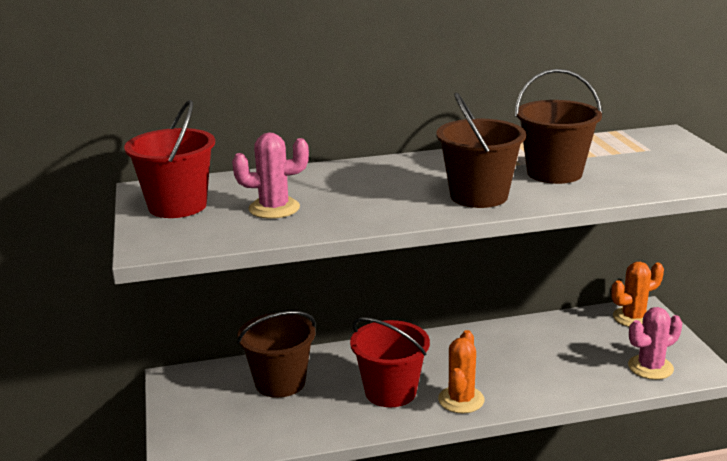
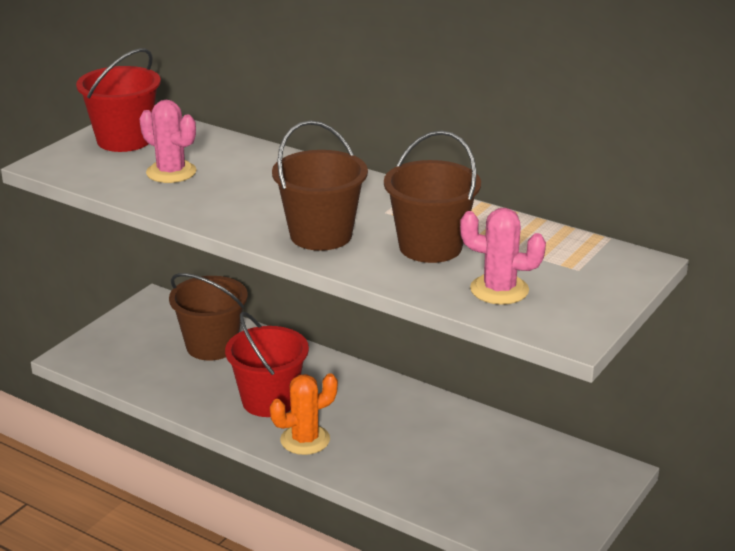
camera: 45 degrees right, 5 degrees up
(633, 318) = (588, 472): orange cactus -> none
(650, 367) = (507, 519): pink cactus -> pink cactus (499, 290)

